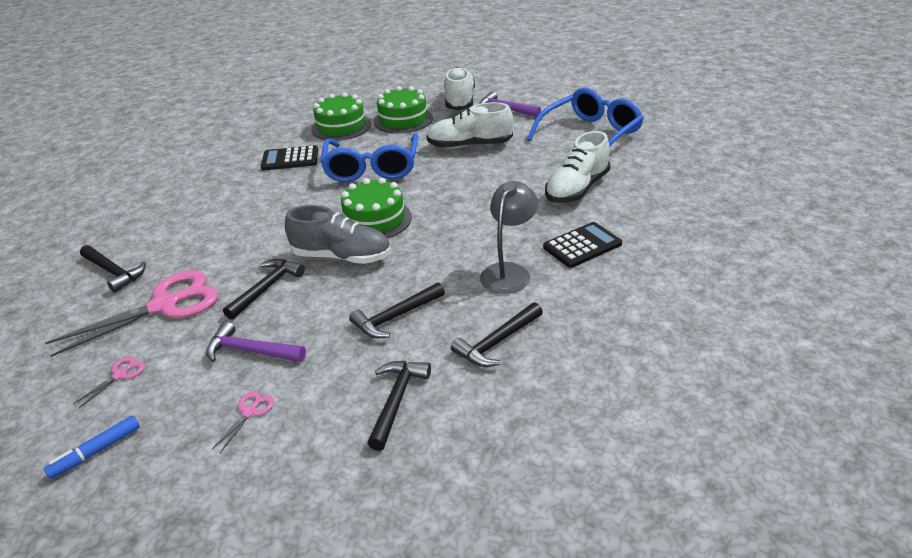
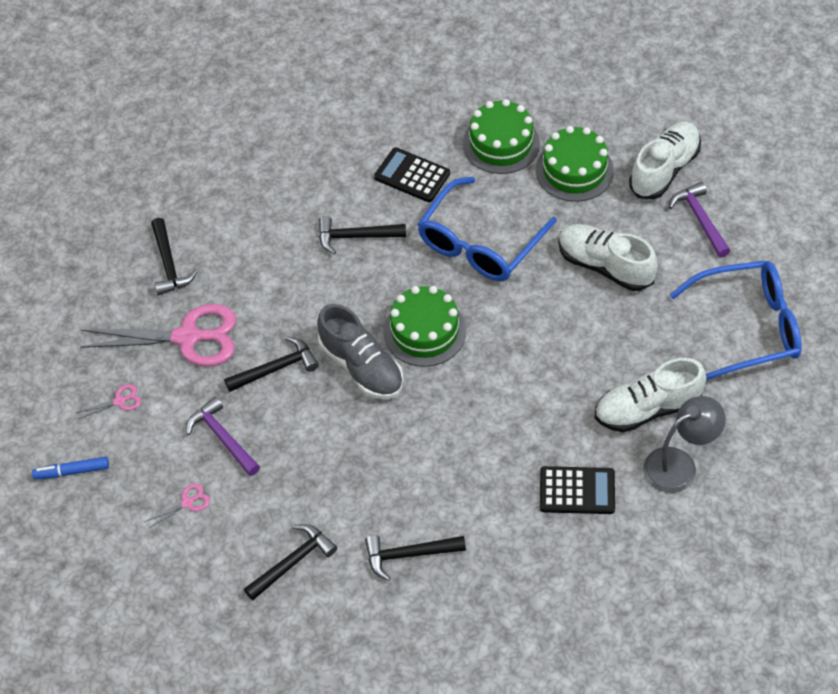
camera: 35 degrees right, 20 degrees up
(395, 317) = (353, 473): black hammer -> black hammer (355, 237)
(509, 272) = (485, 481): grey lamp -> grey lamp (679, 464)

